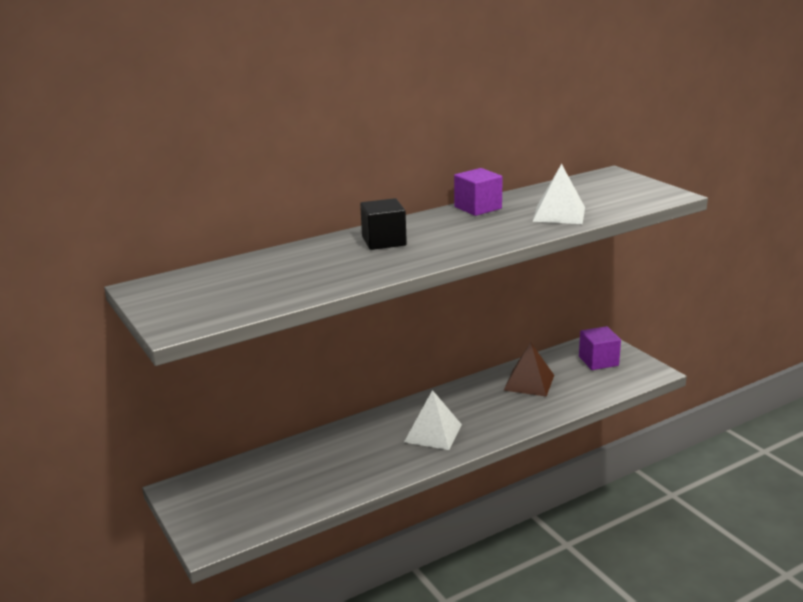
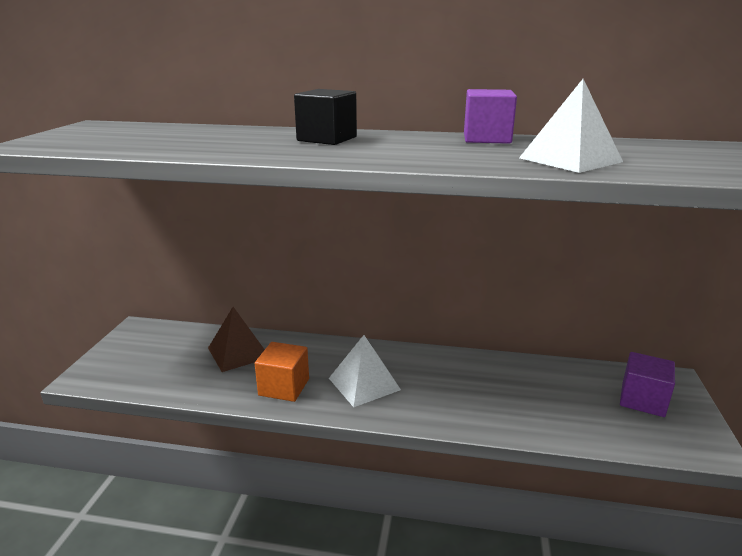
camera: 40 degrees right, 0 degrees up
(383, 463) = (284, 387): none -> orange cube
(529, 382) = (526, 384): brown pyramid -> brown pyramid (238, 352)

